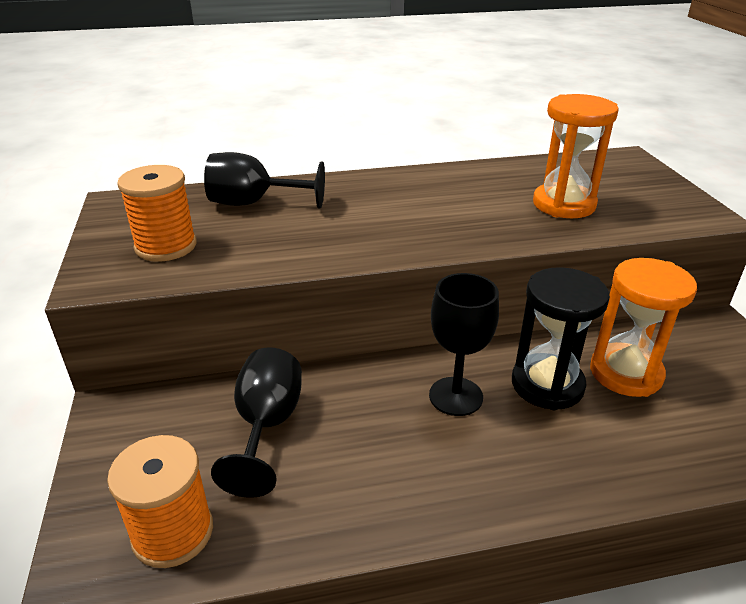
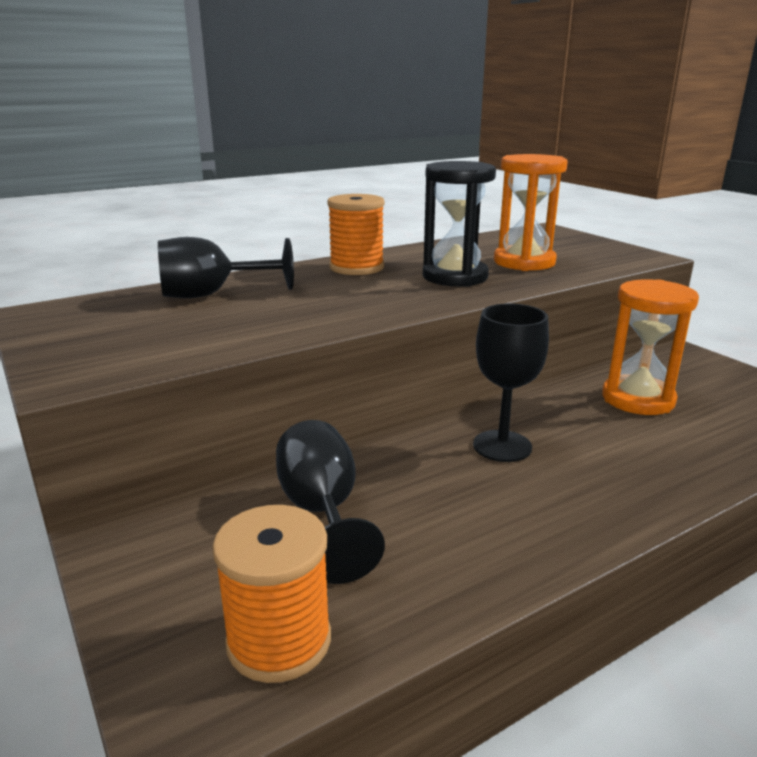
camera: 20 degrees left, 10 degrees down
(166, 246) = (136, 339): orange spool -> orange spool (356, 268)
(547, 385) = (578, 420): black hourglass -> black hourglass (455, 277)

